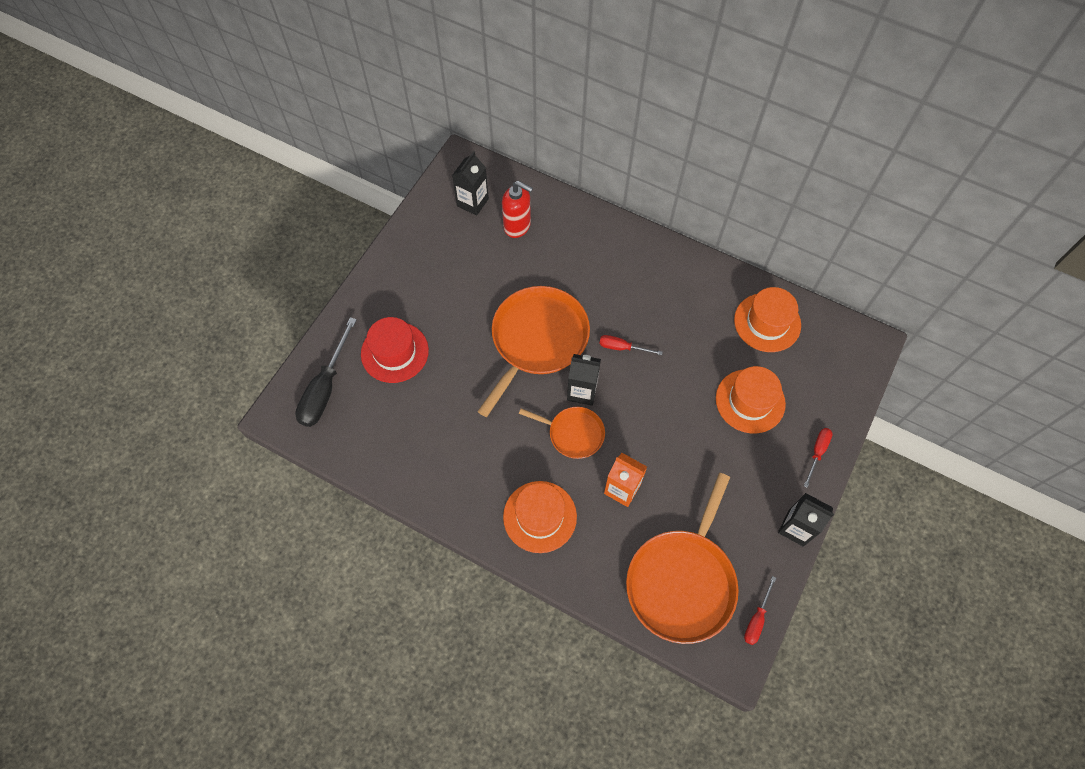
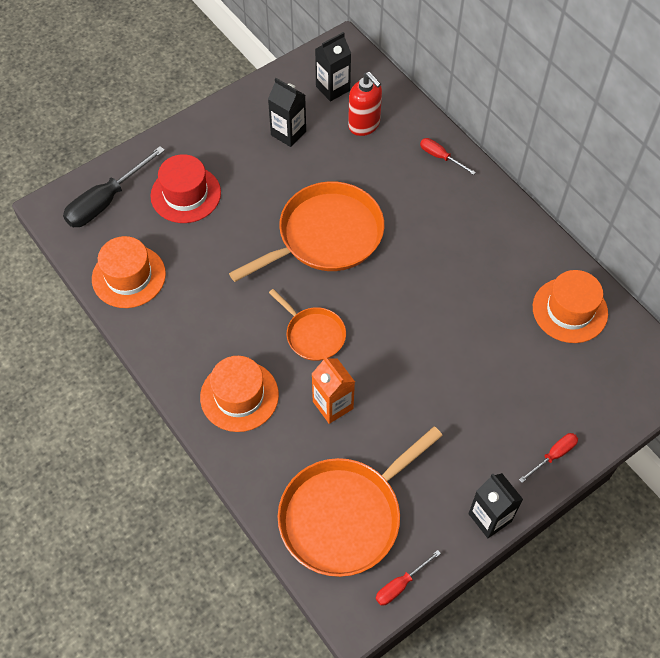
camera: 25 degrees right, 5 degrees down
(582, 391) = (343, 300): black carton -> black carton (288, 133)
(622, 347) = (406, 275): red screwdriver -> red screwdriver (440, 157)
(750, 401) = (509, 377): orange hat -> orange hat (128, 276)

